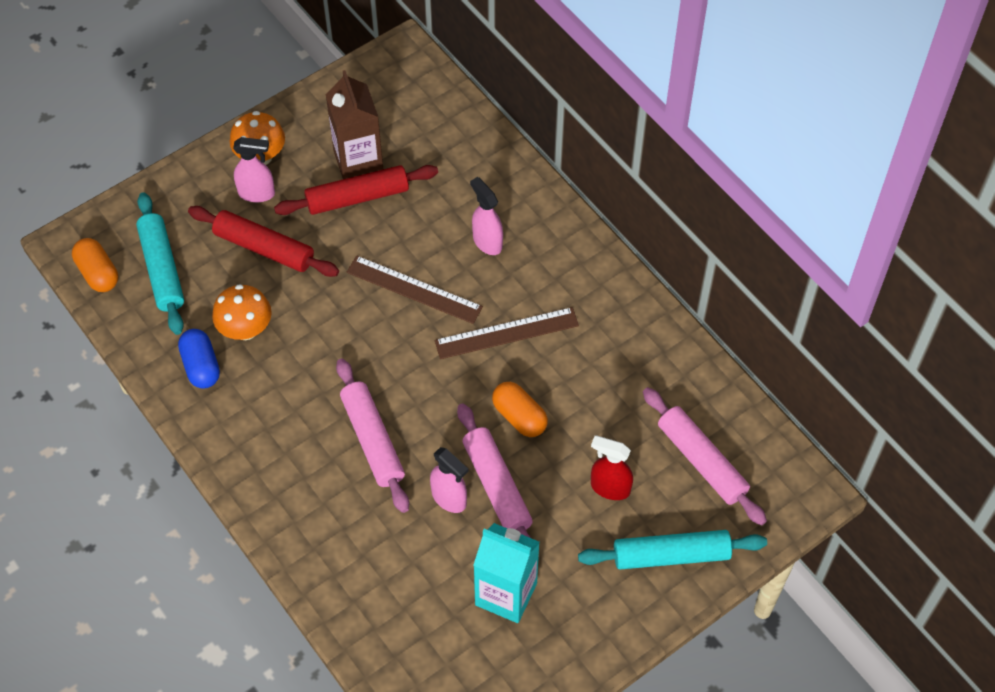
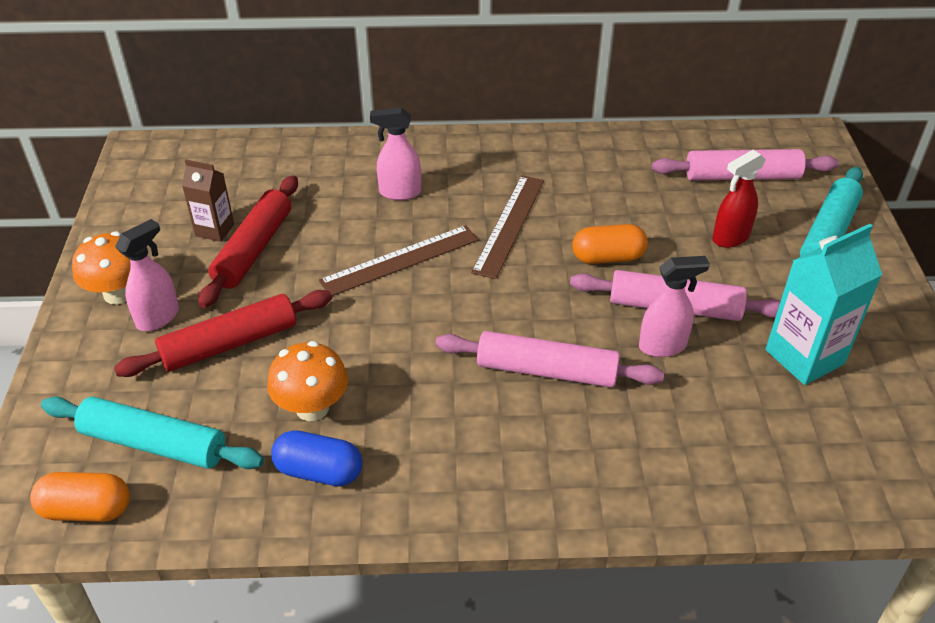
camera: 55 degrees left, 15 degrees down
(358, 161) = (215, 230): brown carton -> brown carton, size x0.59

